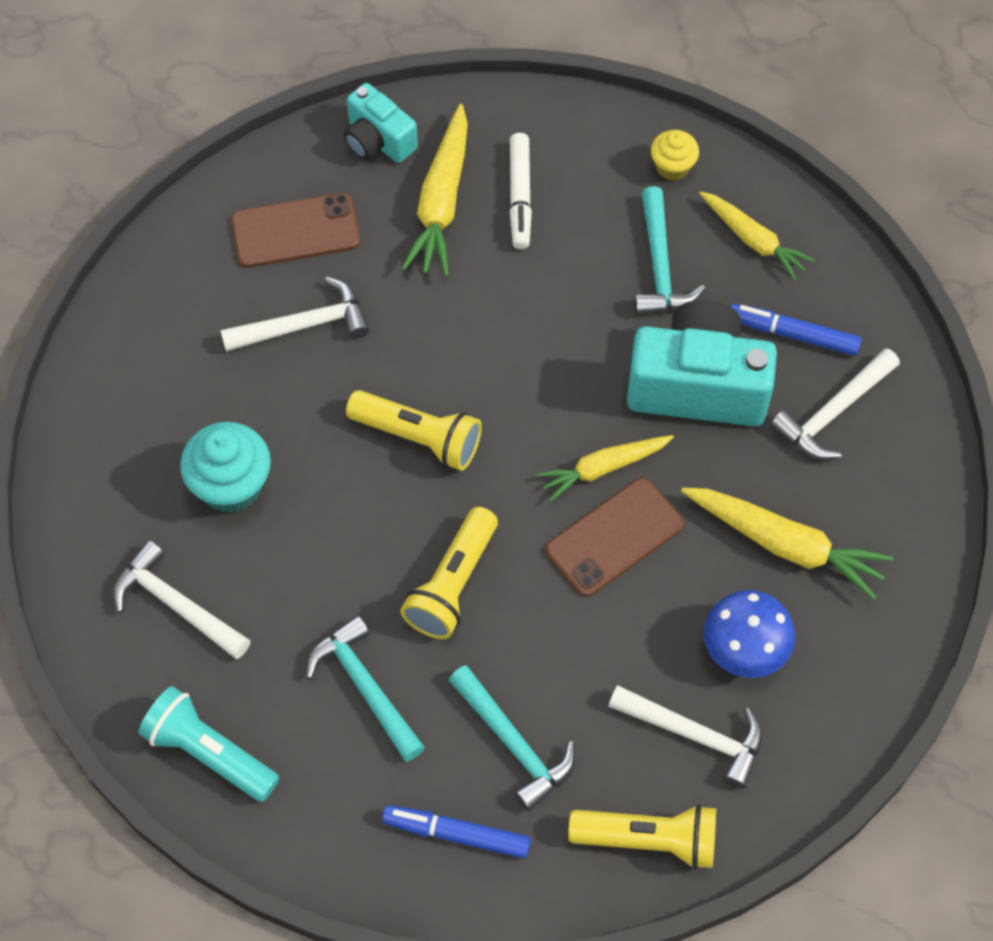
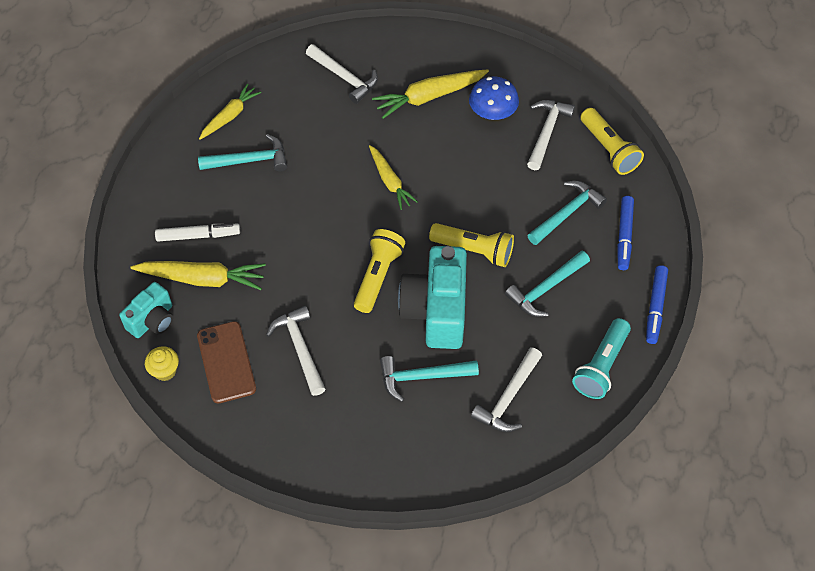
camera: 95 degrees left, 5 degrees down
(231, 485) = (421, 377): turquoise cupcake -> turquoise hammer
(614, 537) = (434, 174): brown phone -> none
(649, 840) = (609, 149): yellow flashlight -> yellow flashlight turned 150 degrees clockwise
(672, 167) = (176, 157): yellow cupcake -> yellow cupcake (165, 371)
(698, 385) = (331, 139): turquoise camera -> turquoise camera (436, 311)
(785, 545) = (429, 97): yellow carrot -> yellow carrot turned 135 degrees counterclockwise
(793, 334) = (294, 96): blue marker -> blue marker (655, 307)

